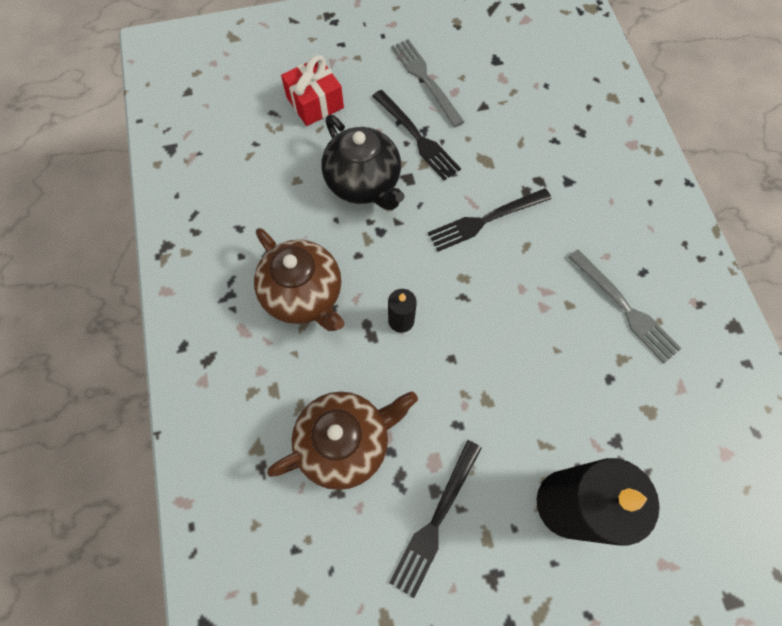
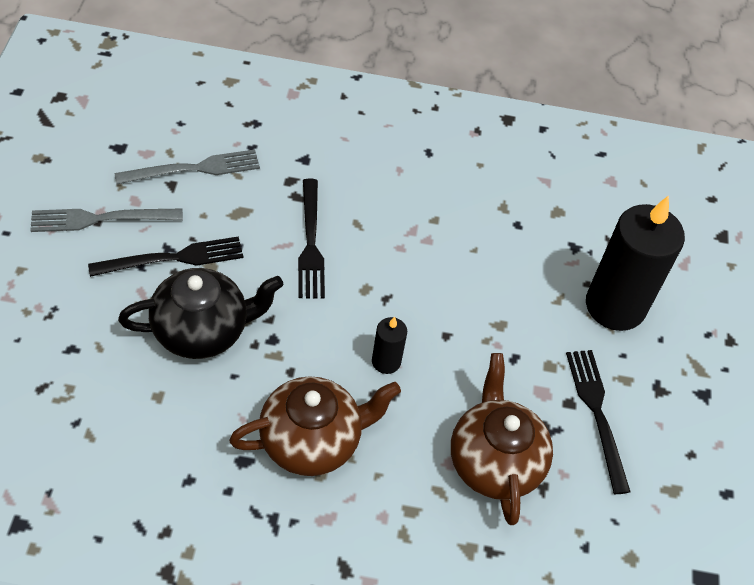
camera: 75 degrees left, 15 degrees down
(315, 102) = (57, 337): red gift -> none
(435, 521) = (597, 413): black fork -> black fork turned 150 degrees counterclockwise
(625, 308) = (457, 182): grey fork -> grey fork (194, 169)

